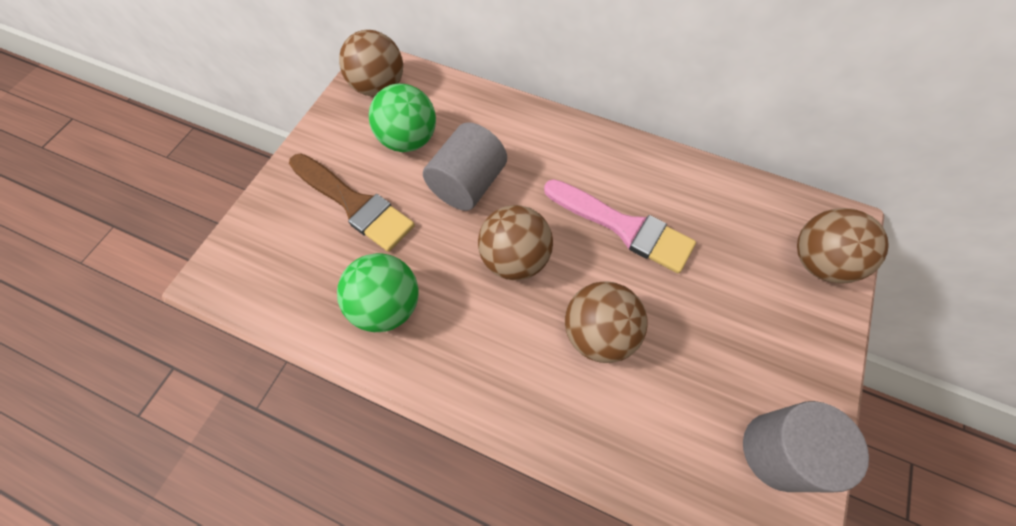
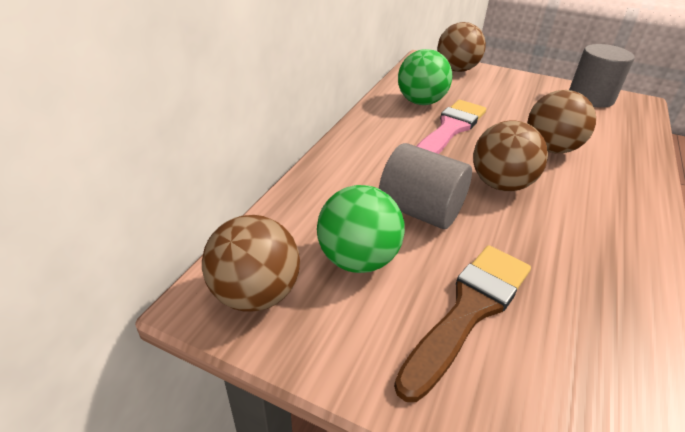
camera: 90 degrees left, 25 degrees down
(387, 306) = (594, 272): green ball -> green ball (421, 102)

